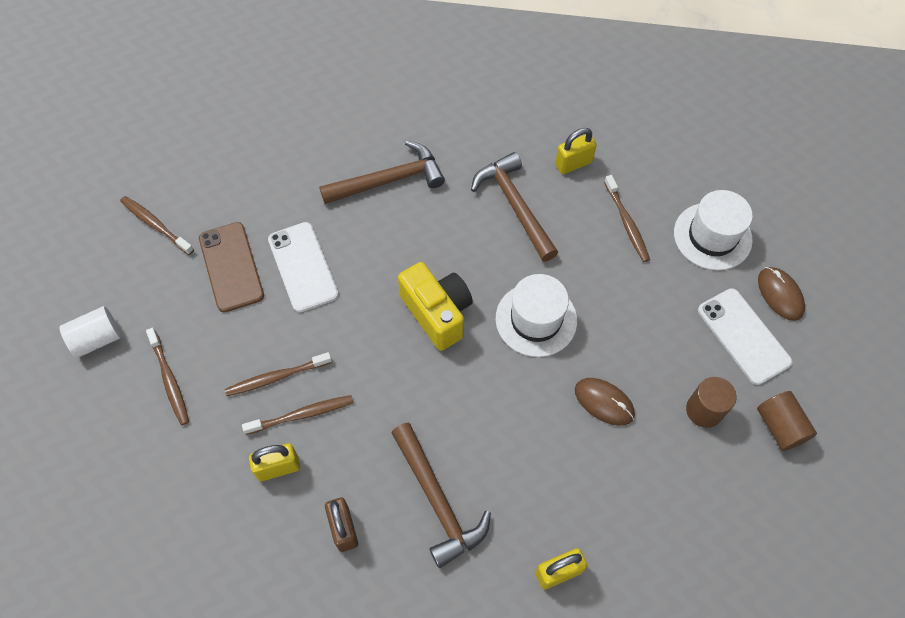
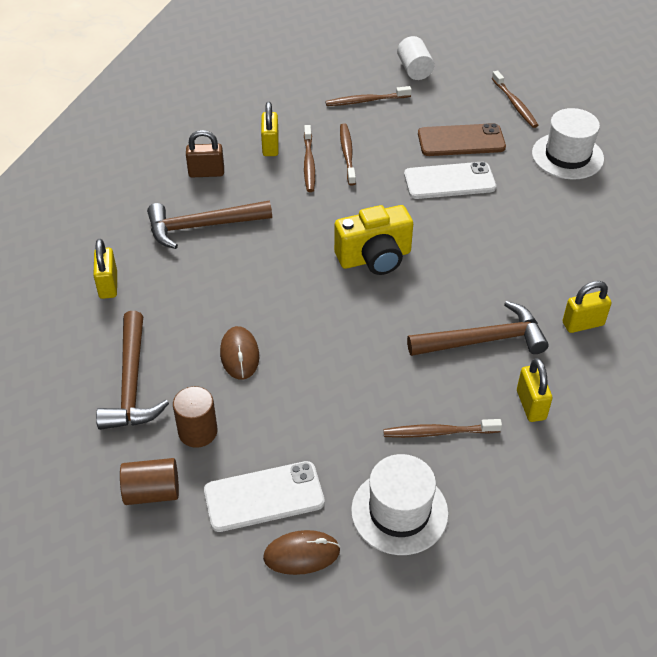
camera: 105 degrees right, 15 degrees down
(155, 225) = (515, 104): brown toothbrush -> brown toothbrush turned 105 degrees clockwise
(388, 180) = (535, 250): brown hammer -> brown hammer (132, 383)
(471, 137) = (583, 324): none -> yellow padlock
(536, 319) = (344, 326): white hat -> white hat (567, 156)
(604, 402) = (239, 355): brown mouse -> brown mouse turned 60 degrees counterclockwise

